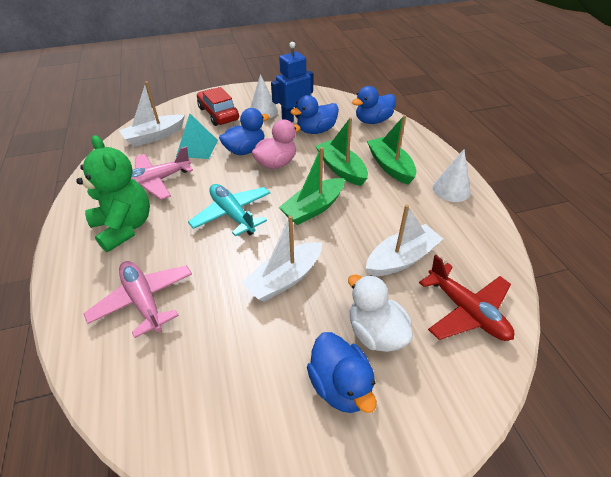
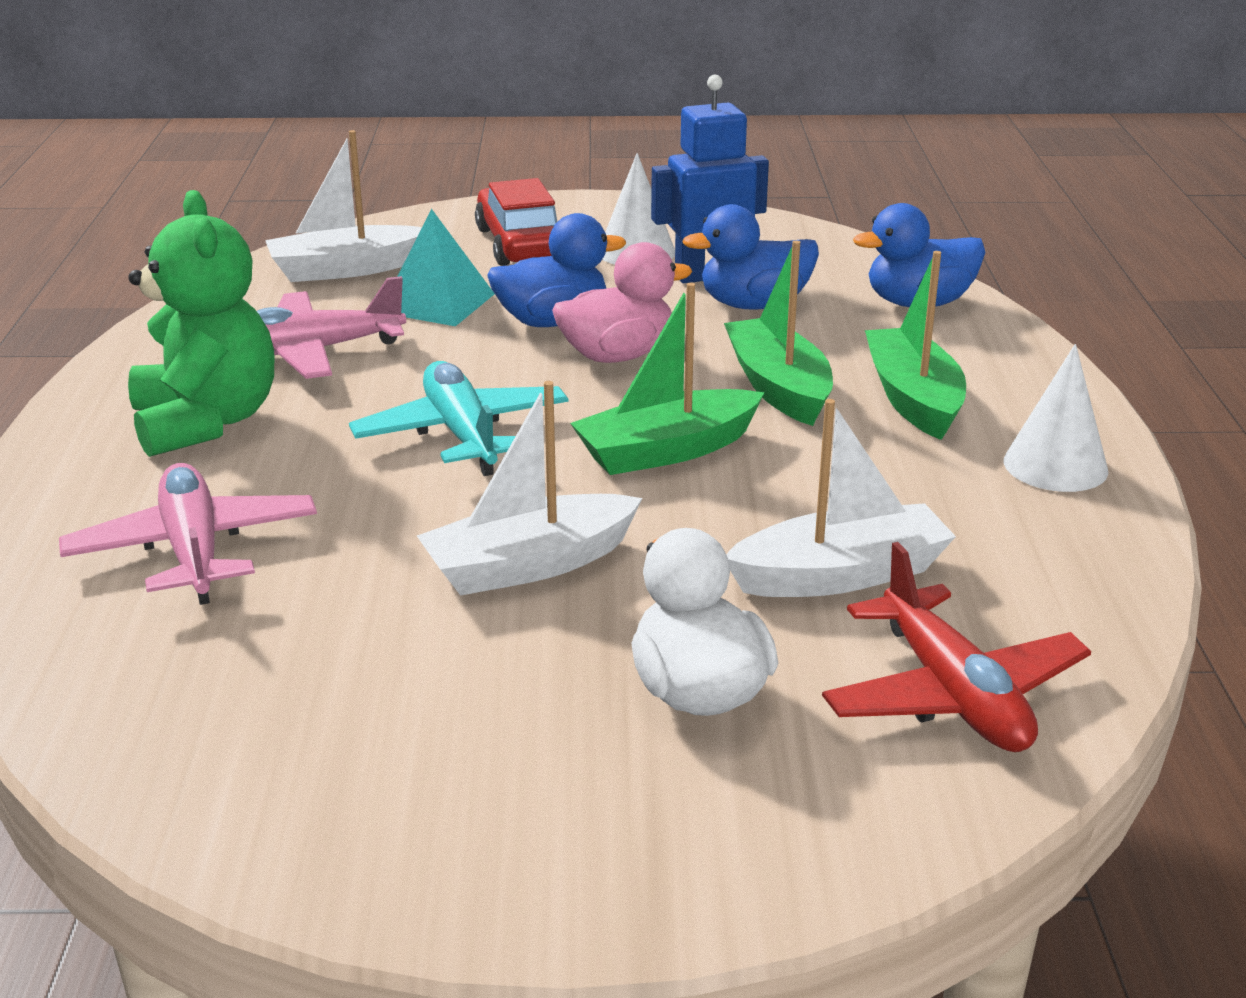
camera: 15 degrees right, 15 degrees down
(340, 386) = (564, 763): blue duck -> none

